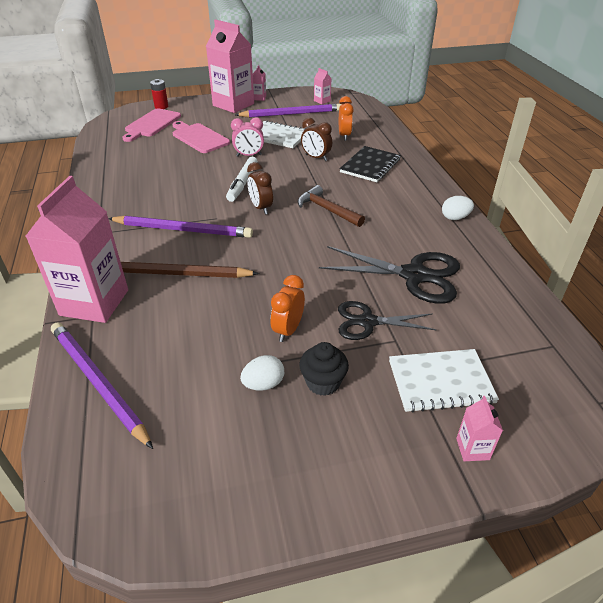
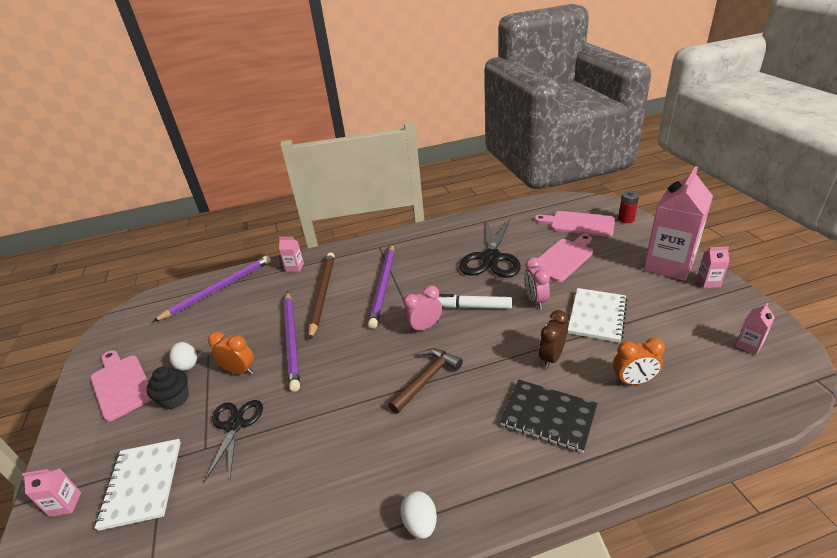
camera: 90 degrees right, 5 degrees down
(94, 302) = (295, 267): pink carton -> pink carton, size x0.41
(261, 208) = (424, 327): brown clock -> pink clock
(285, 456) = (121, 384): none -> pink cutting board
(291, 114) = (675, 319): purple pencil -> purple pencil (292, 340)
(414, 276) = (296, 466): black scissors -> black scissors (491, 258)

